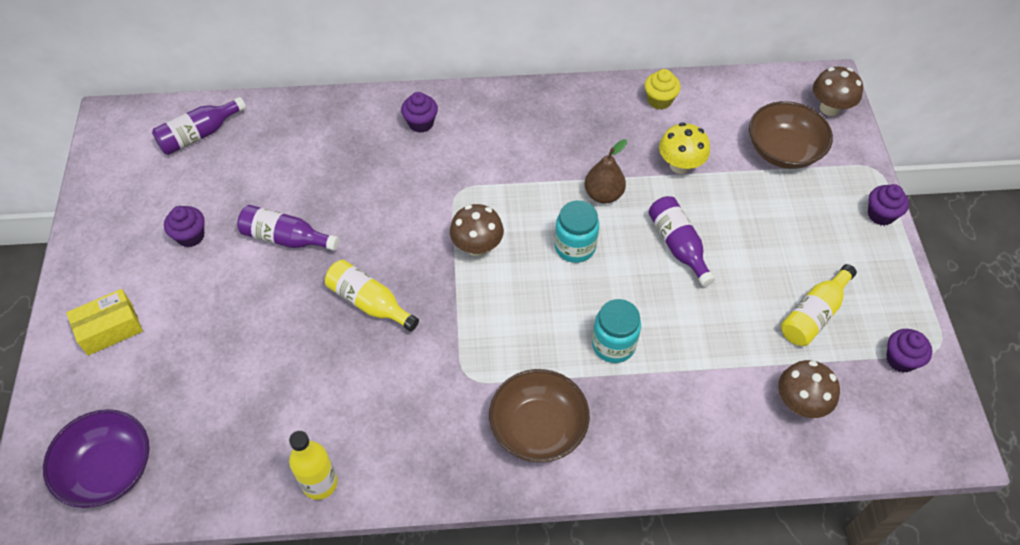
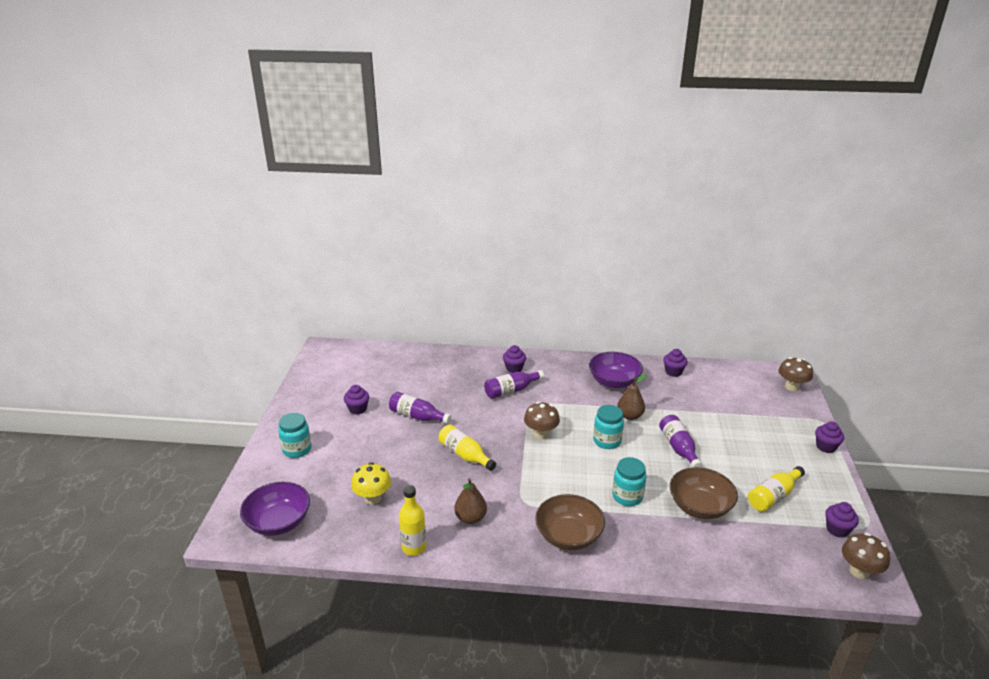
camera: 10 degrees right, 25 degrees down
(110, 329) = (297, 449): yellow box -> turquoise jar
(199, 134) = (374, 360): purple bottle -> purple bottle (511, 390)
(394, 417) = (470, 518): none -> brown pear
(574, 130) = (614, 381): none -> purple bowl
(659, 100) = (673, 372): yellow cupcake -> purple cupcake
(680, 165) = (684, 406): yellow mushroom -> yellow mushroom (373, 498)
(783, 151) = (757, 406): brown bowl -> brown bowl (700, 506)
(800, 403) = (760, 545): brown mushroom -> brown mushroom (859, 571)

